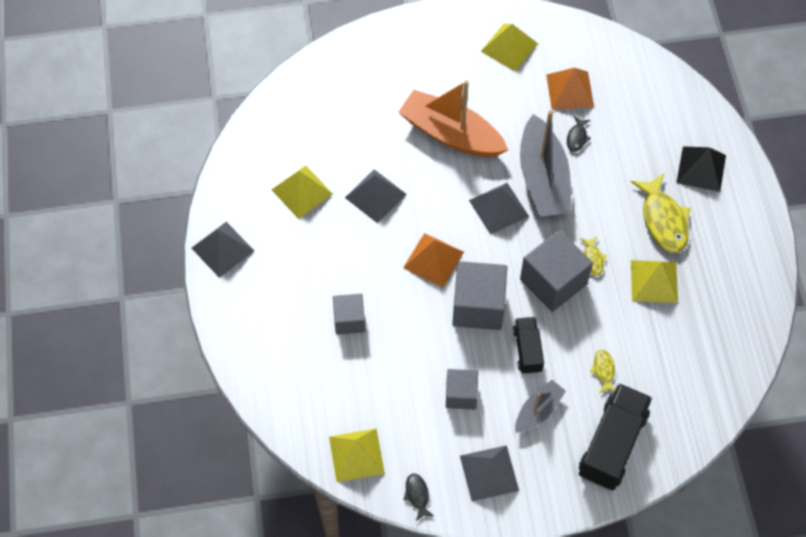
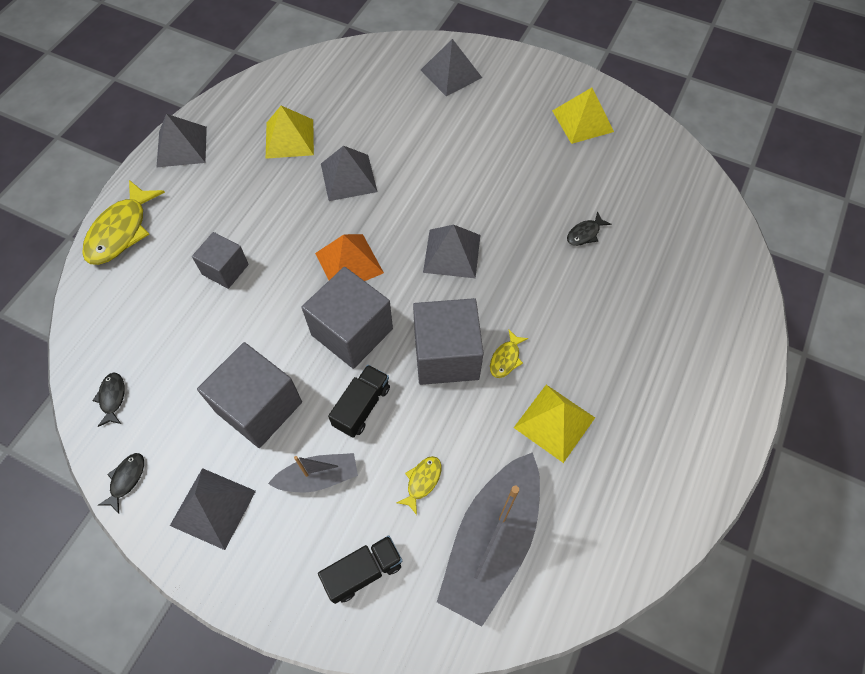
camera: 35 degrees right, 0 degrees up
(356, 455) = (112, 398): yellow pyramid -> black fish
(379, 62) = (451, 73): none -> grey pyramid
(451, 134) = (463, 164): orange boat -> none
(461, 394) = (259, 407): grey cube -> grey cube, size x1.67
(543, 179) = (519, 252): grey boat -> grey boat (491, 542)
(569, 90) = (612, 188): orange pyramid -> none
(612, 444) = (363, 571): black truck -> black truck, size x0.57
(663, 220) = (614, 365): yellow fish -> yellow fish (121, 231)
(701, 168) = (698, 338): black pyramid -> none

